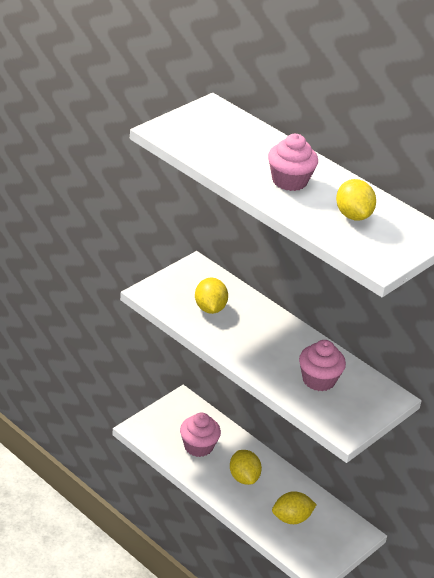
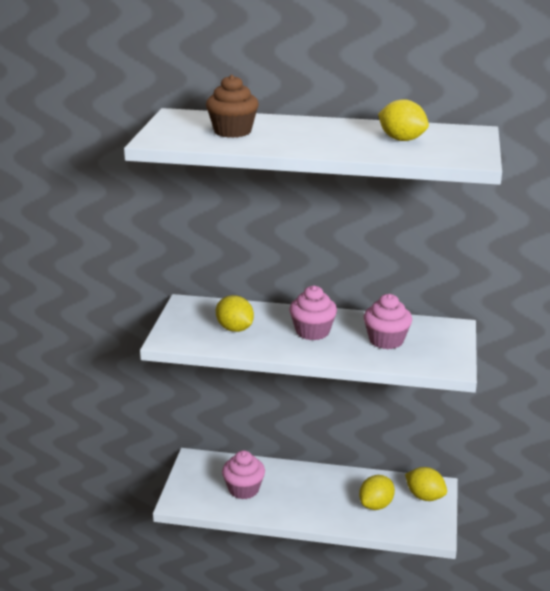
camera: 30 degrees left, 10 degrees down
(231, 146) = (232, 131): none -> brown cupcake
(243, 477) = (305, 494): yellow lemon -> yellow lemon (424, 496)
(289, 181) = (317, 136): pink cupcake -> pink cupcake (312, 331)

